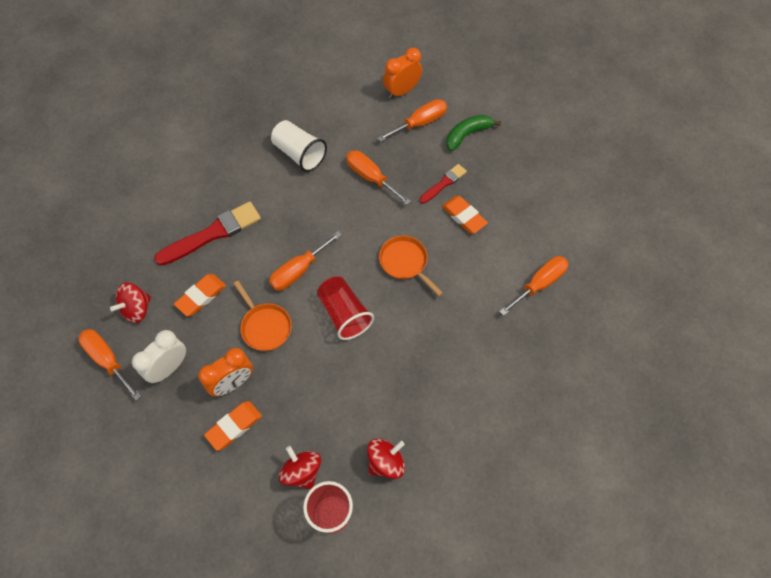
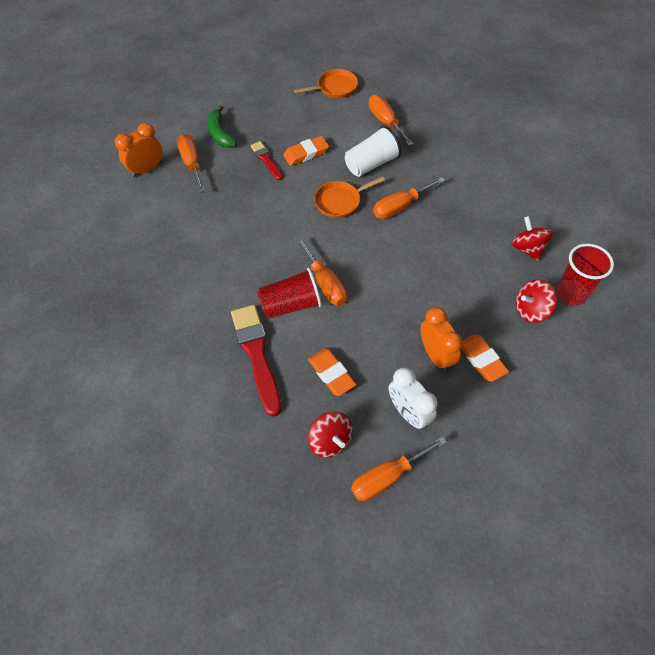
camera: 75 degrees left, 5 degrees down
(265, 326) = (380, 320): orange pan -> orange pan (335, 88)
(299, 154) = (186, 263): white cup -> white cup (371, 164)
(344, 314) = (381, 254): red cup -> red cup (291, 305)
(371, 177) = (239, 210): orange screwdriver -> orange screwdriver (400, 207)
(402, 91) = (147, 169): orange clock -> orange clock turned 75 degrees clockwise

